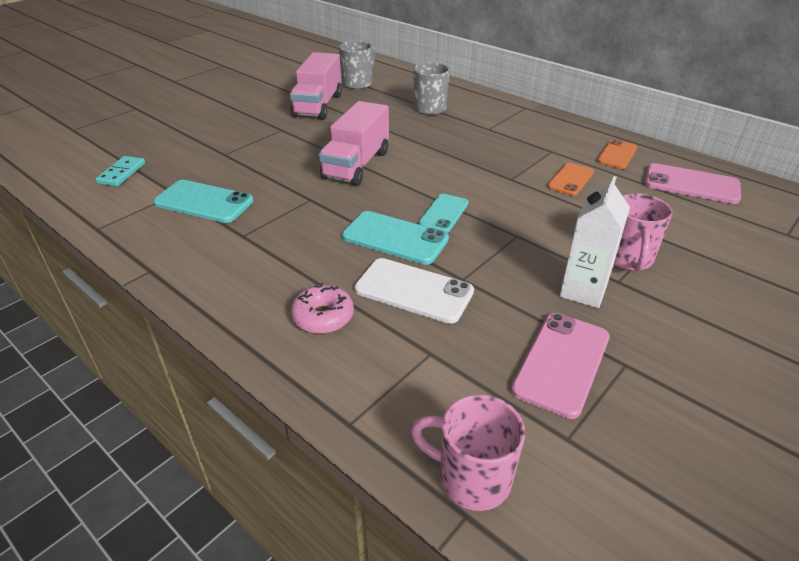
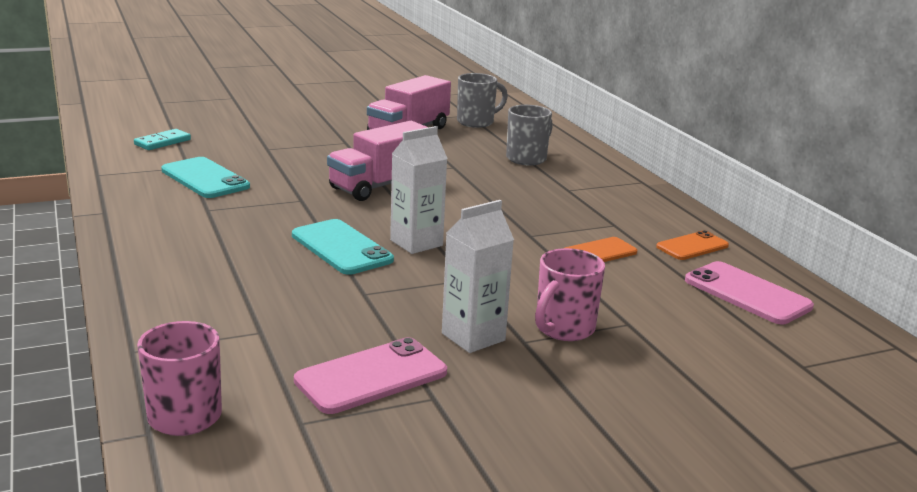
camera: 25 degrees right, 15 degrees down
(323, 317) = (202, 281): pink donut -> none
(414, 291) = (306, 288): white phone -> none
(443, 213) = (416, 243): turquoise phone -> white carton

